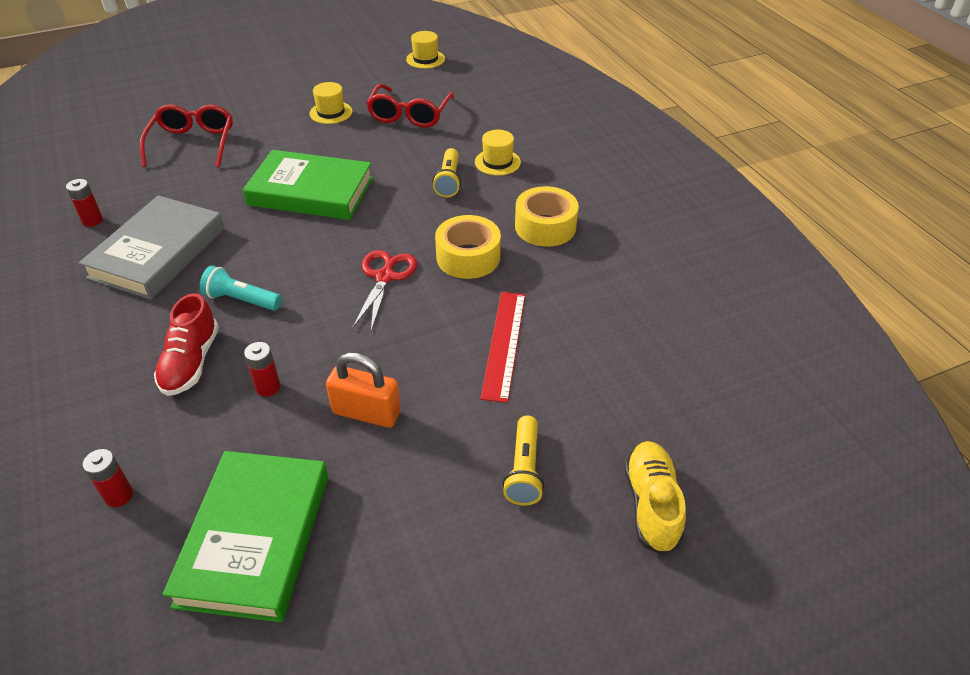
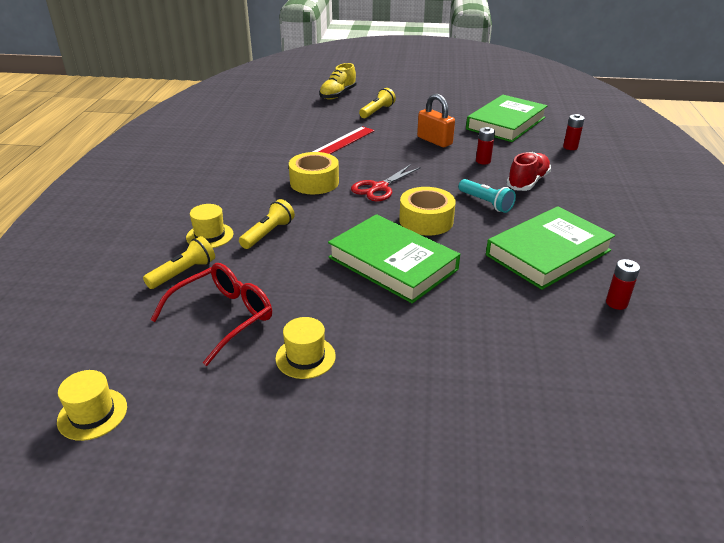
camera: 150 degrees left, 10 degrees down
(158, 253) = (548, 253): grey book -> green book
(193, 143) = (498, 371): red glasses -> none
(476, 130) = (183, 273): none -> yellow flashlight
(545, 226) = (242, 183): yellow tape -> yellow tape (426, 220)

